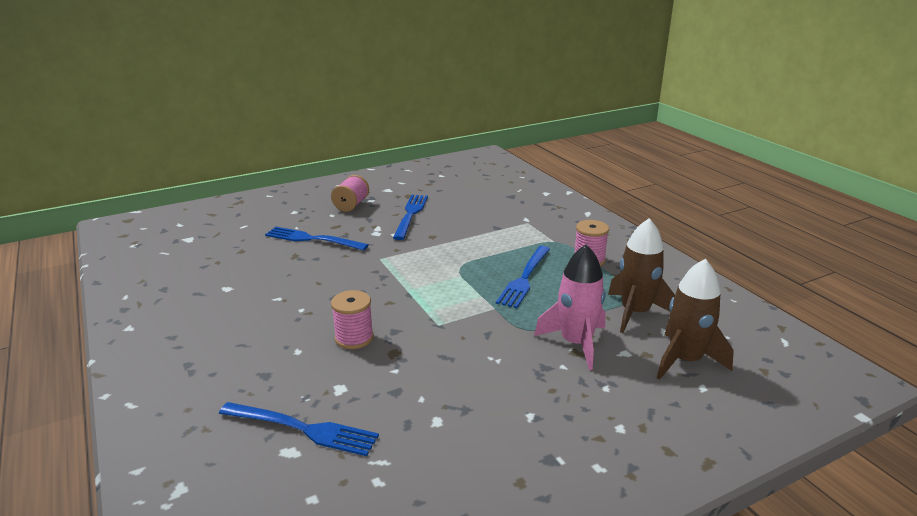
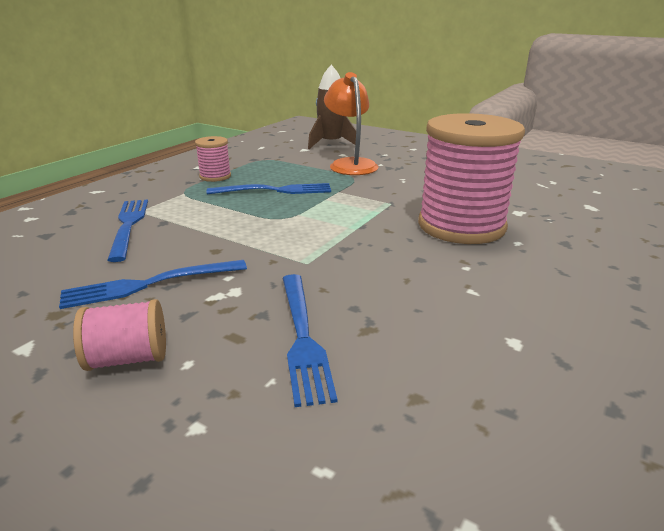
camera: 120 degrees left, 0 degrees up
(304, 429) = (570, 209): blue fork -> blue fork (128, 225)
(354, 338) = (461, 226): pink spool -> pink spool, size x2.20
(576, 343) = (350, 164): pink rocket -> orange lamp
(635, 312) = (289, 157): brown rocket -> none

